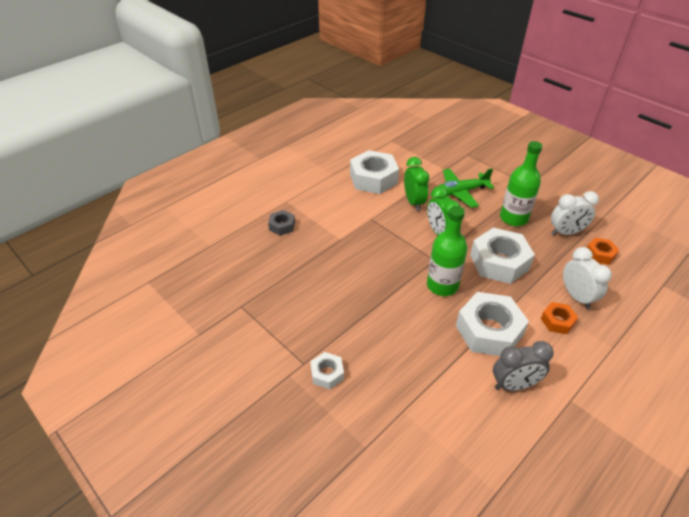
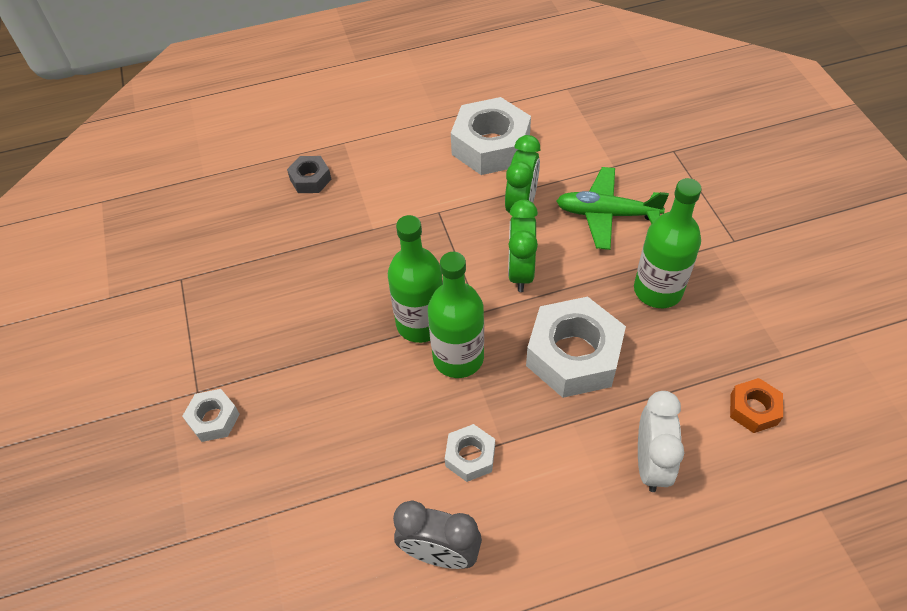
camera: 30 degrees right, 10 degrees up
(408, 276) = (421, 323): none -> green bottle
(489, 330) = (470, 456): white nut -> white nut, size x0.50
(557, 321) = (585, 489): orange nut -> none
(566, 232) = (726, 348): white clock -> none

